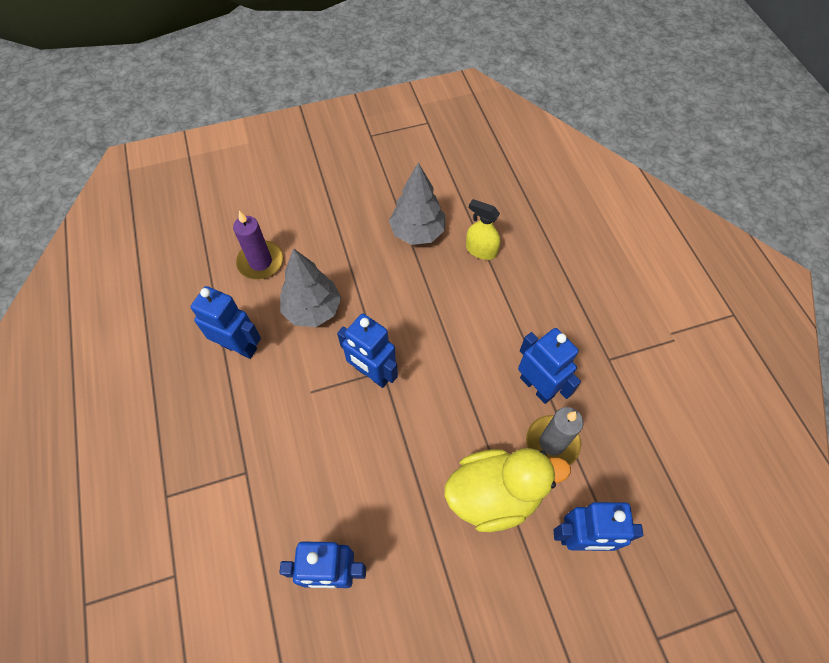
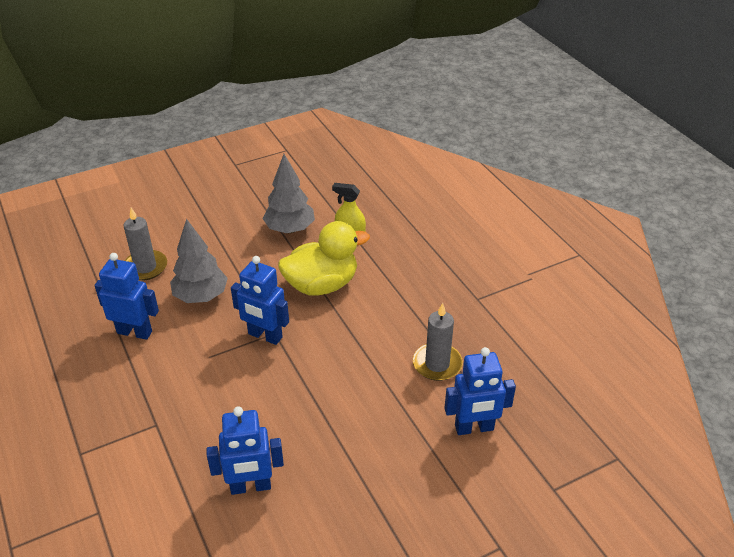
camera: 10 degrees left, 20 degrees down
(260, 262) = (145, 267): purple candle -> grey candle
(494, 495) = (391, 408): yellow duck -> yellow duck (322, 285)
(537, 386) = (417, 326): blue robot -> none

